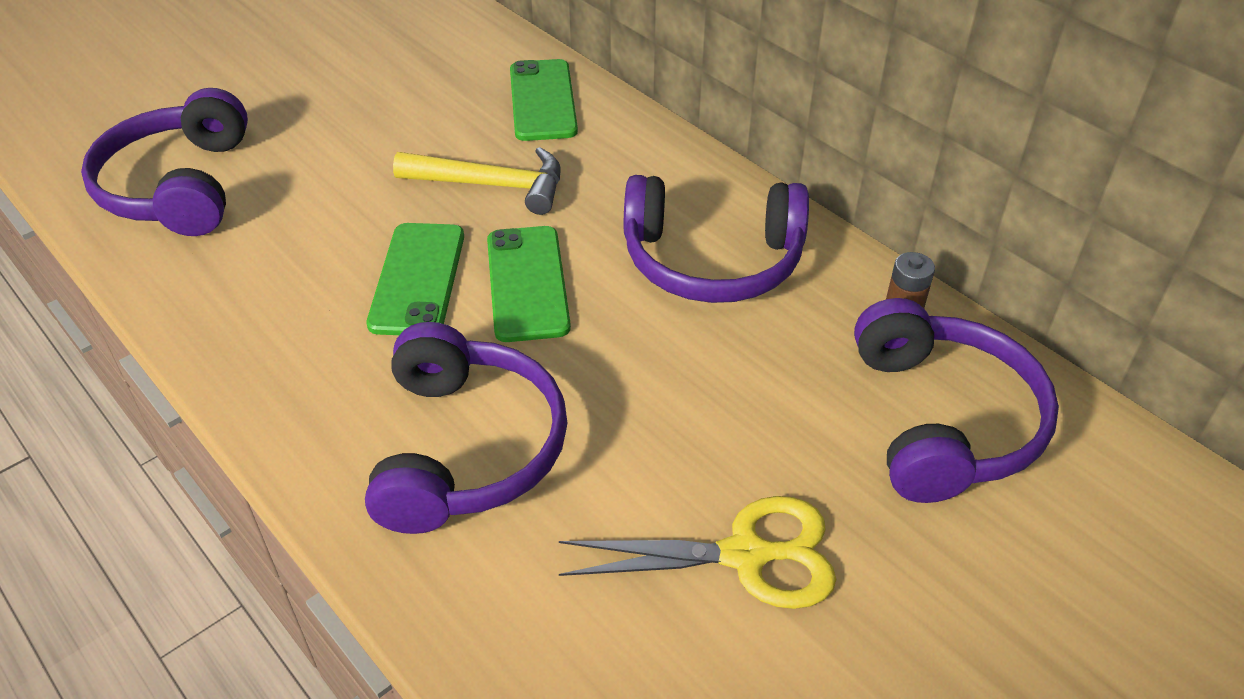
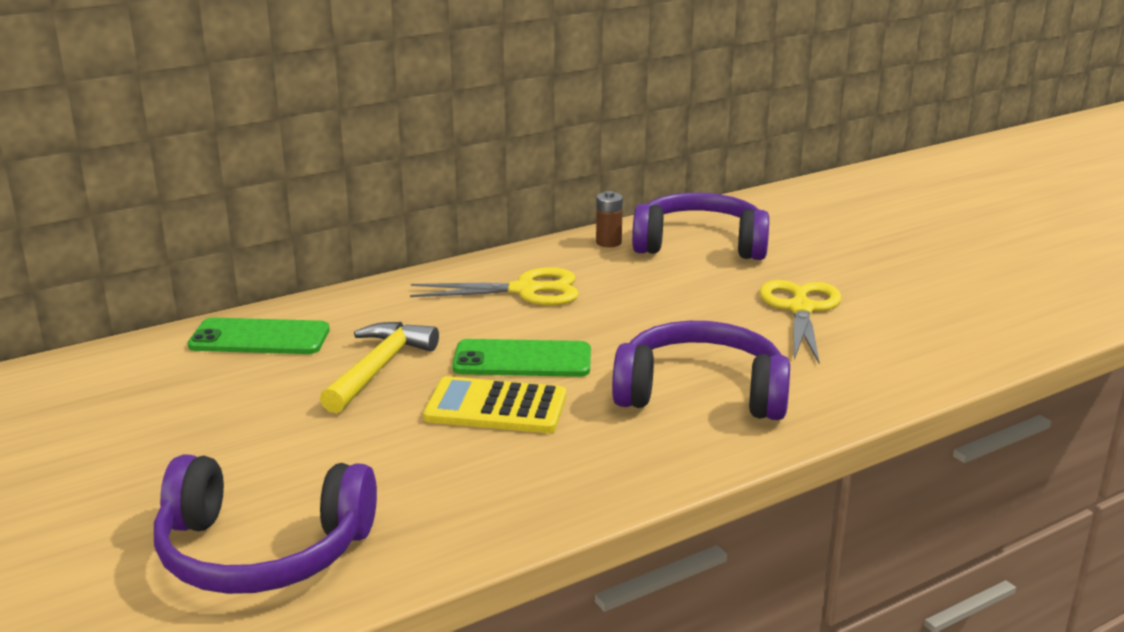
camera: 80 degrees left, 20 degrees down
(417, 279) = (496, 407): green phone -> yellow calculator
(712, 260) = (525, 290): purple headphones -> yellow scissors

